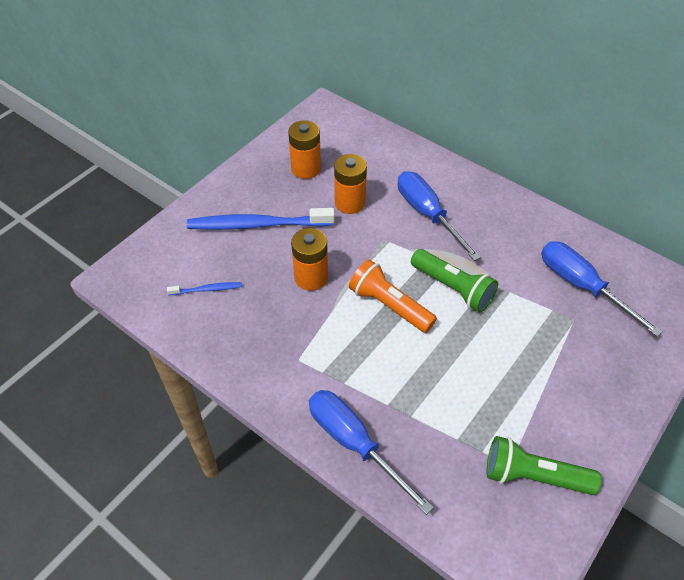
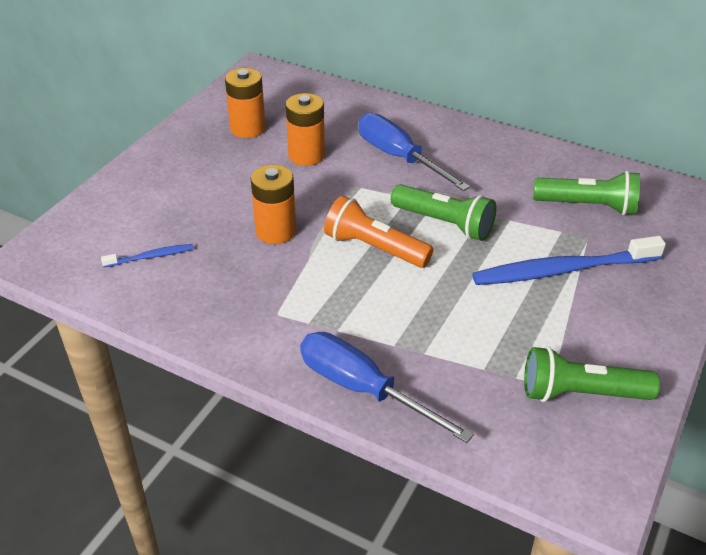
camera: 10 degrees left, 10 degrees down
(257, 225) = (200, 187): blue toothbrush -> blue toothbrush (562, 270)
(581, 286) = (588, 206): blue screwdriver -> green flashlight

